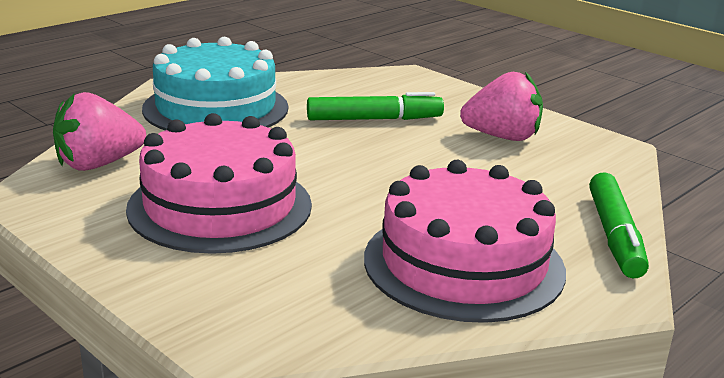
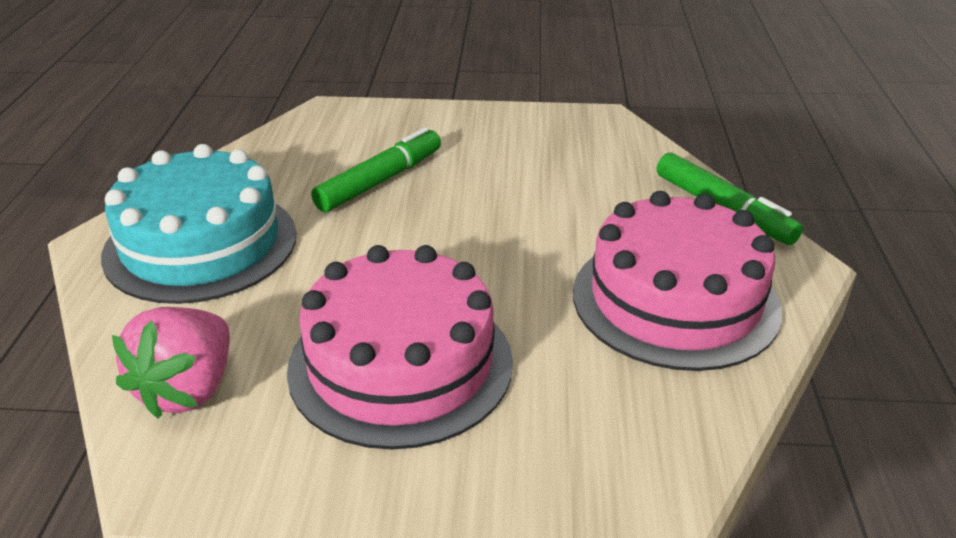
camera: 40 degrees left, 10 degrees up
(502, 137) = (512, 149): pink strawberry -> none

